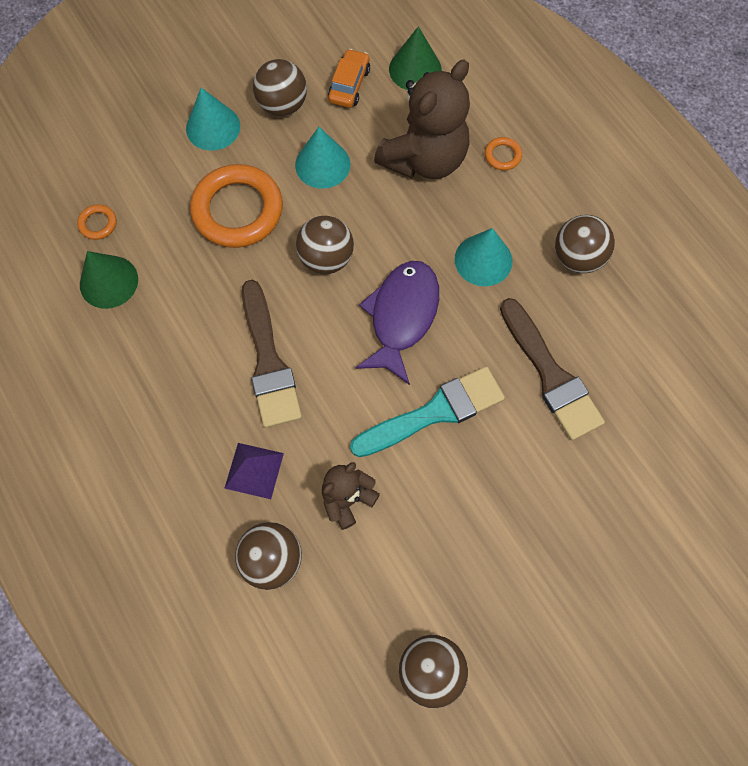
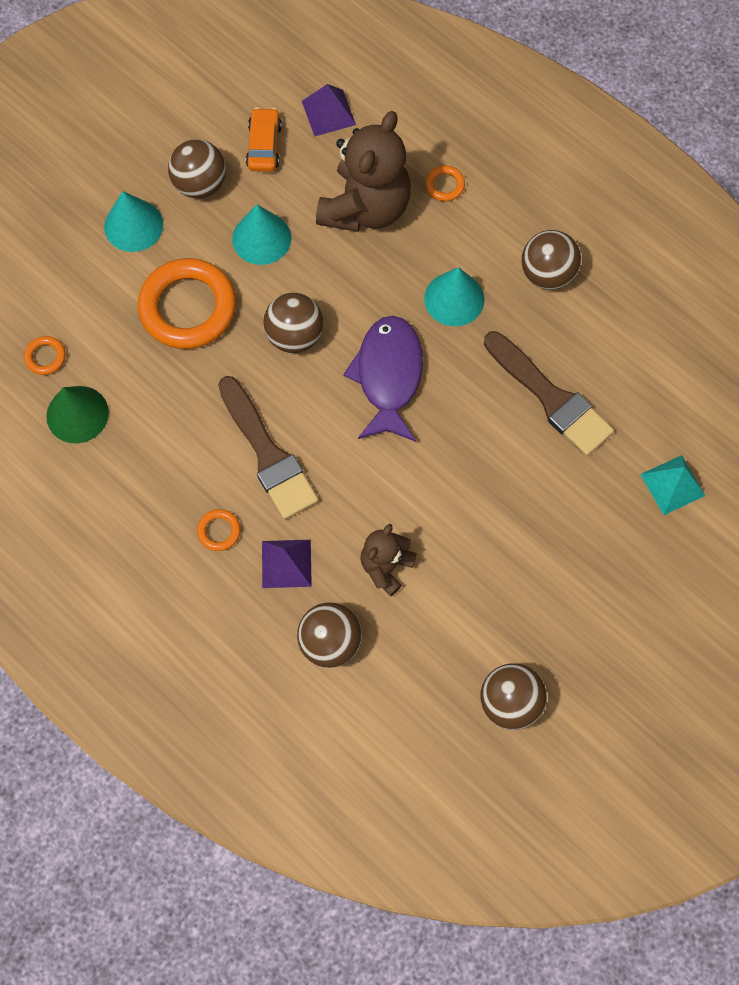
camera: 15 degrees left, 0 degrees up
(201, 423) = (219, 531): none -> orange ring
(415, 69) = (328, 112): green cone -> purple pyramid
(434, 412) = (447, 462): turquoise brush -> none
(650, 491) = (672, 485): none -> turquoise pyramid

